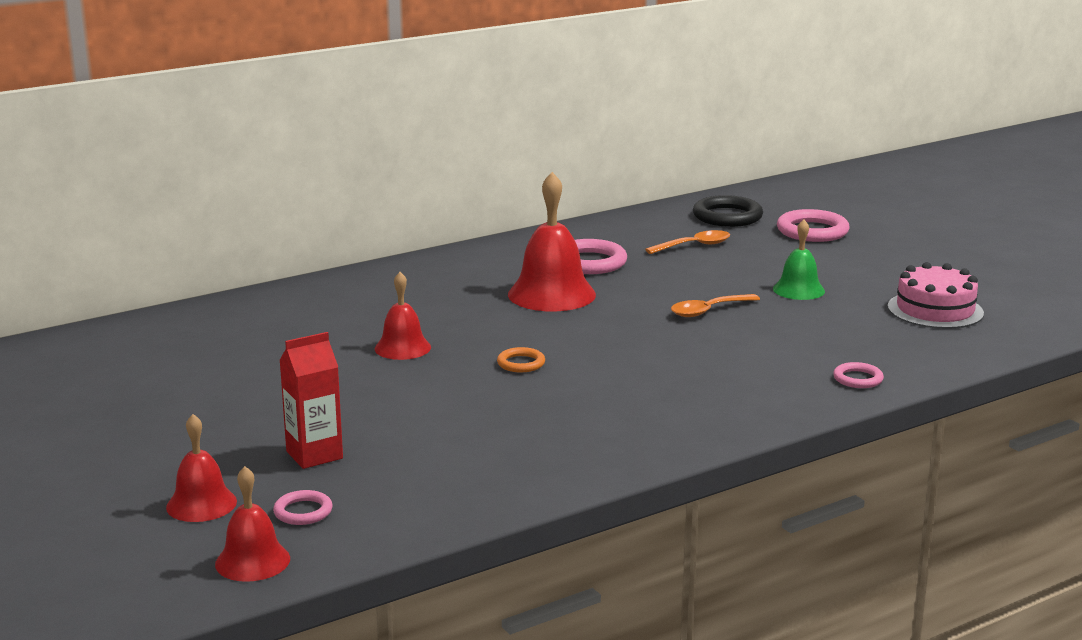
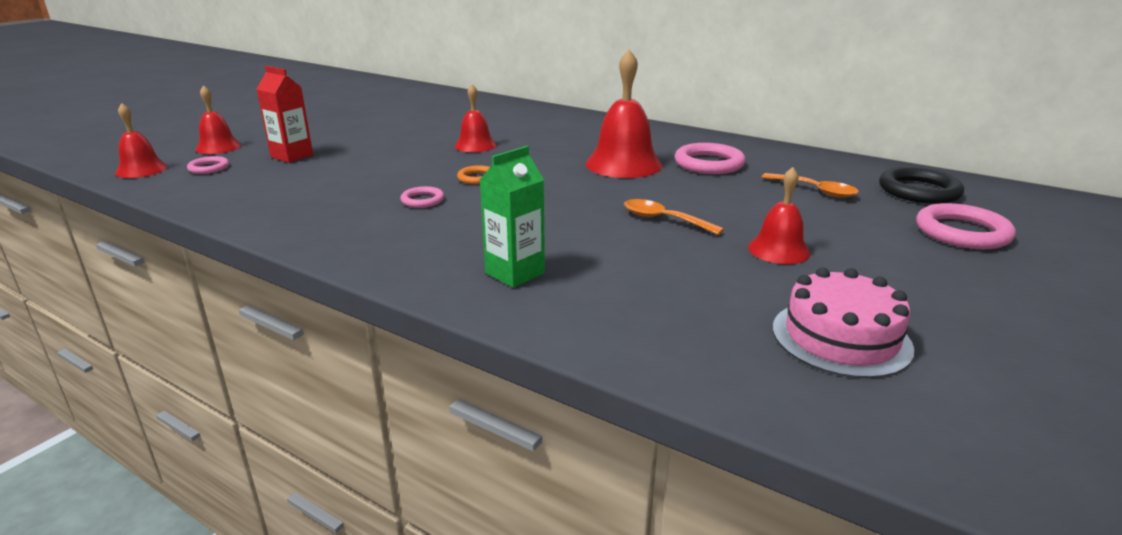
camera: 65 degrees right, 5 degrees up
(772, 384) = (515, 273): none -> green carton
(798, 290) = (779, 250): green bell -> red bell
(858, 379) = (567, 316): pink ring -> pink ring (422, 200)

